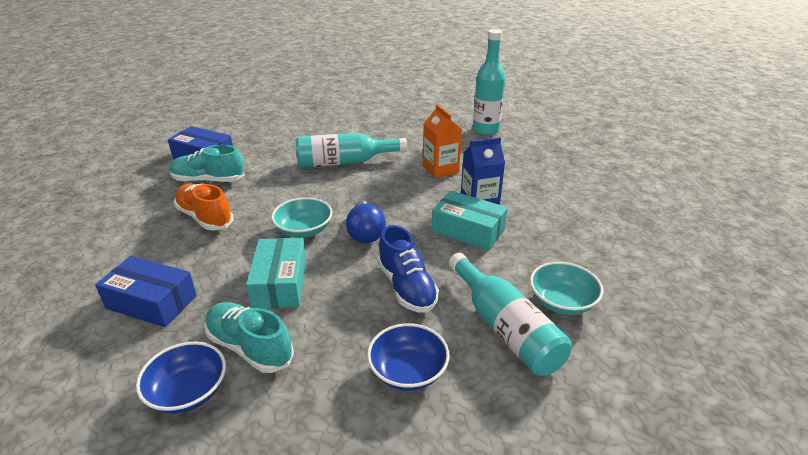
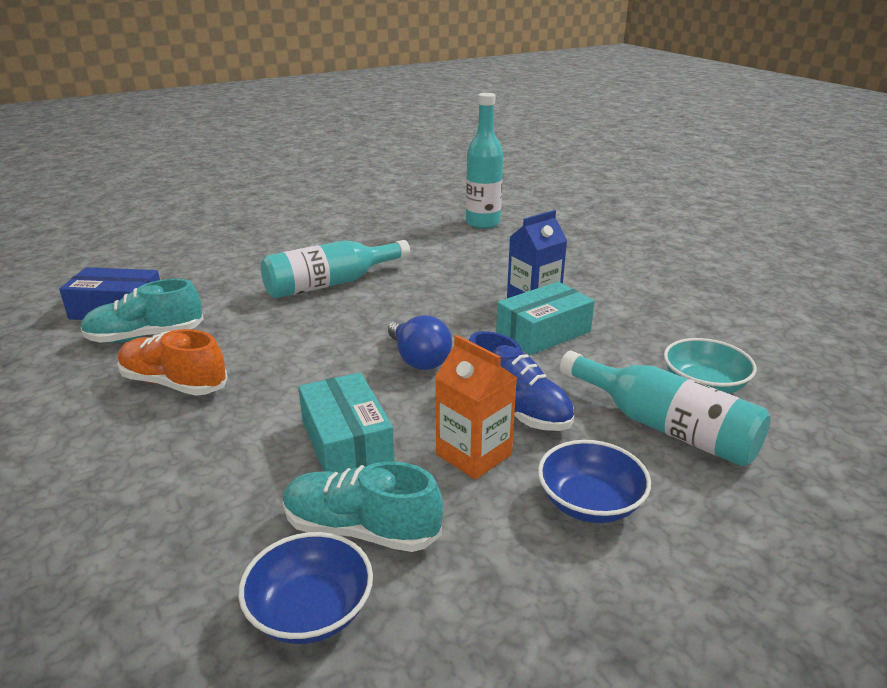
camera: 20 degrees left, 5 degrees down
(152, 302) = (167, 508): blue box -> none
(304, 230) = (333, 371): turquoise bowl -> none
(440, 169) = (460, 272): orange carton -> orange carton (474, 454)
(468, 230) = (543, 332): turquoise box -> turquoise box turned 45 degrees counterclockwise

